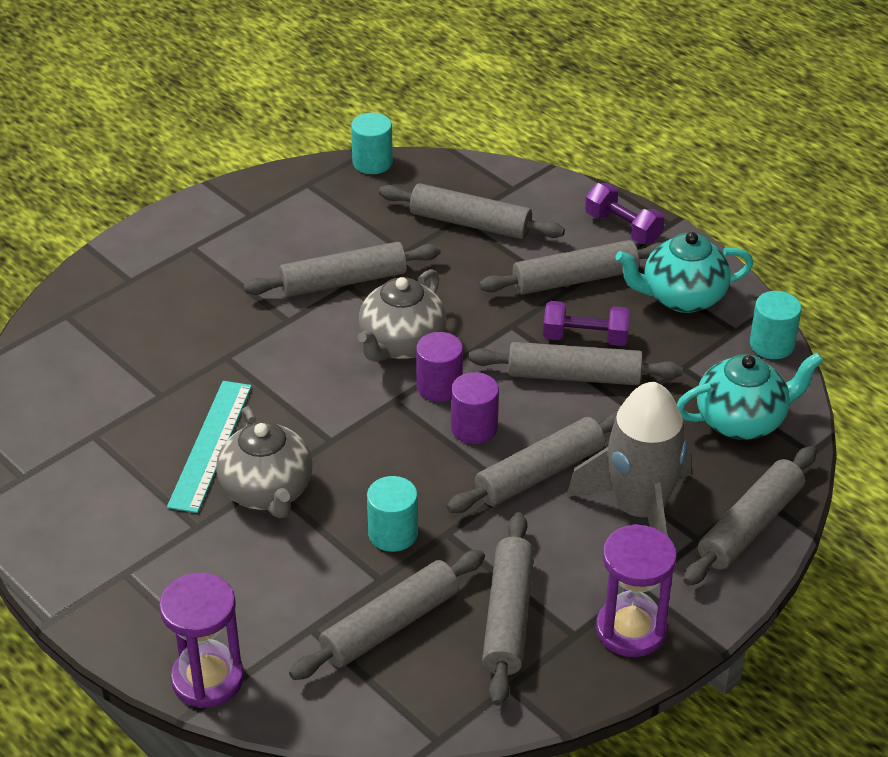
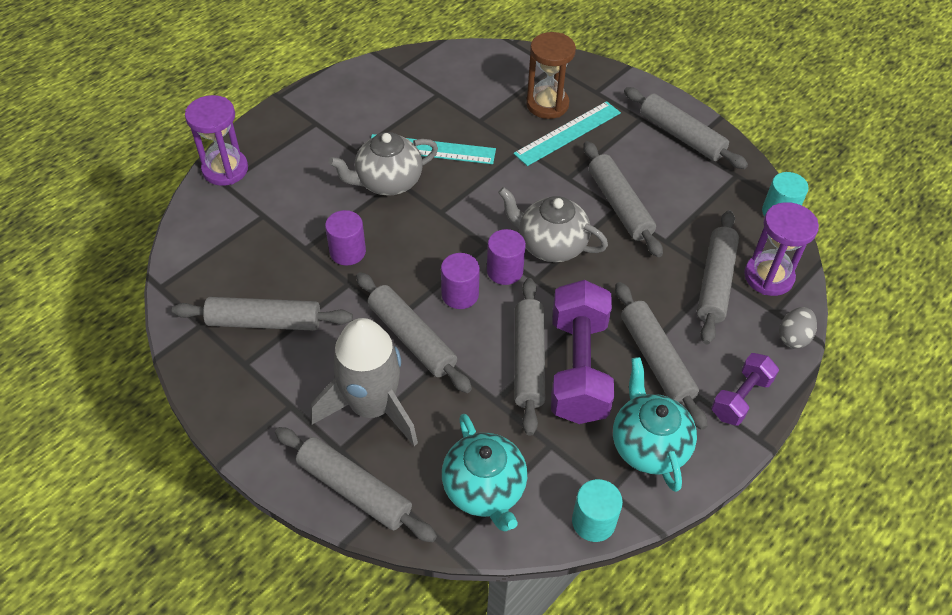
camera: 85 degrees right, 10 degrees up
(145, 327) = (547, 104): none -> brown hourglass
(206, 313) = (568, 133): none -> turquoise ruler
(390, 625) = (262, 256): grey rolling pin -> grey rolling pin (681, 136)
(393, 533) = (347, 252): turquoise cylinder -> purple cylinder
(547, 181) = (793, 337): none -> grey egg
(585, 338) = (578, 368): purple dumbbell -> purple dumbbell, size x1.81
(631, 630) = (246, 399): purple hourglass -> purple hourglass (768, 277)

